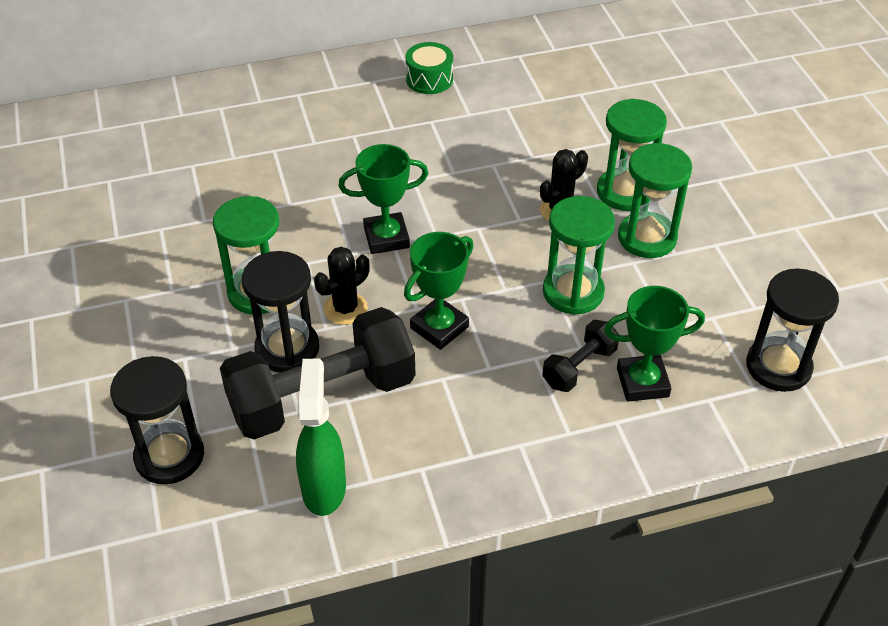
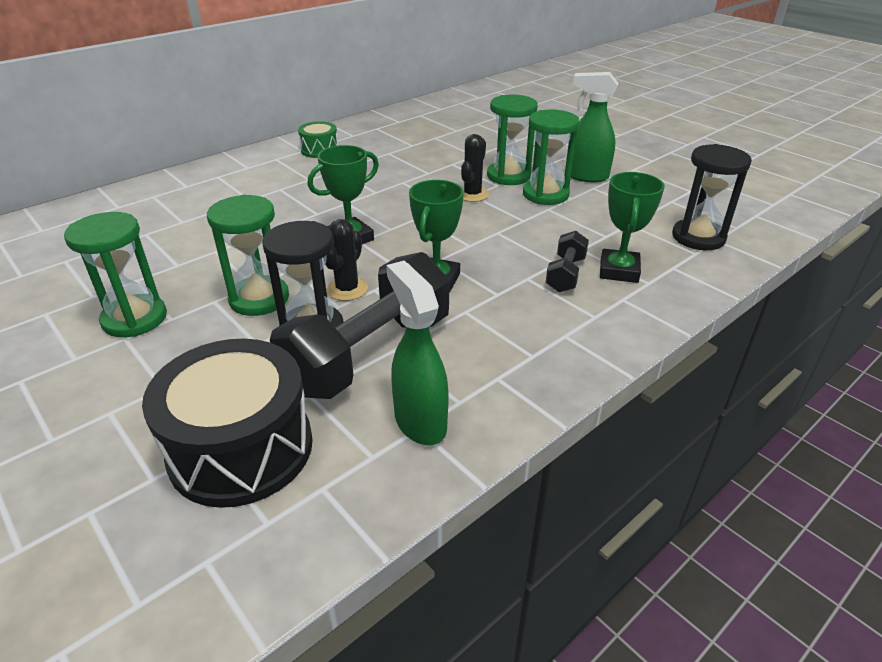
camera: 25 degrees left, 10 degrees down
(169, 456) = (241, 448): black hourglass -> black drum
(573, 292) = (521, 234): green hourglass -> green hourglass (134, 319)
(642, 382) = (619, 271): green trophy -> green trophy turned 45 degrees counterclockwise
(721, 222) = (586, 176): none -> green spray bottle

